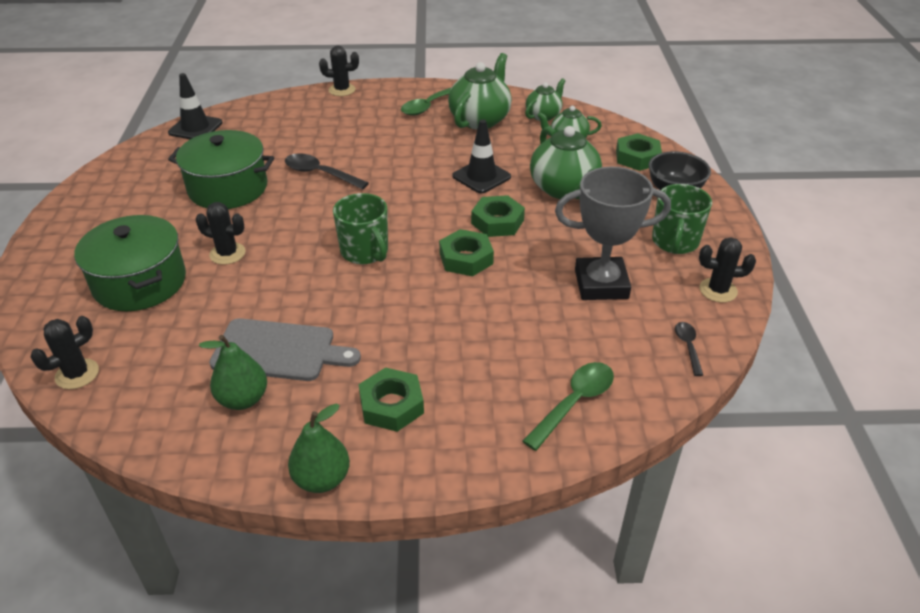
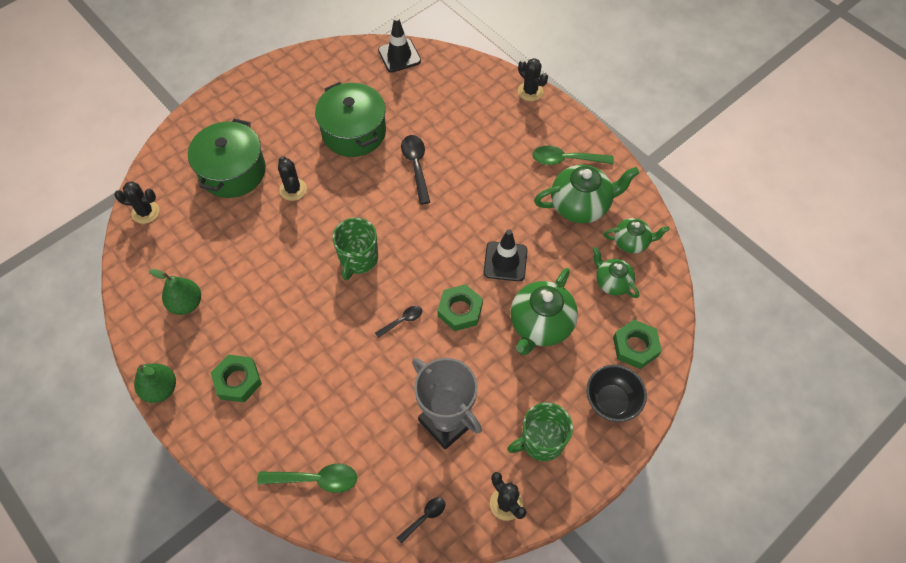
camera: 50 degrees right, 20 degrees up
(278, 351) = (235, 288): grey cutting board -> none
(466, 258) = (402, 321): green nut -> black spoon

